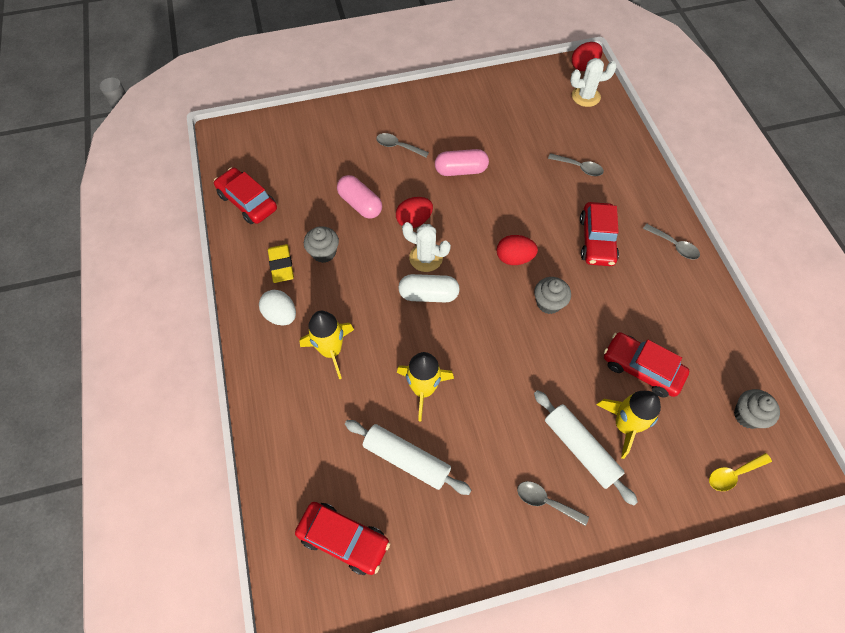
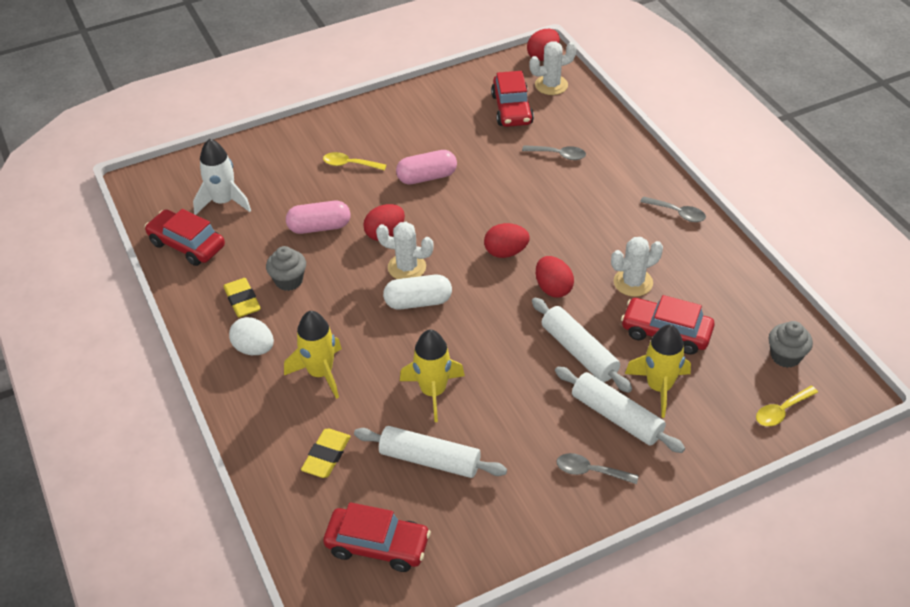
camera: 10 degrees left, 15 degrees down
(286, 165) = (223, 202): none -> white rocket
(319, 436) = (326, 456): none -> yellow eraser
(360, 204) = (319, 227): pink capsule -> pink capsule turned 45 degrees counterclockwise
(398, 146) = (349, 164): grey spoon -> yellow spoon
(548, 303) = (553, 288): grey cupcake -> red egg
(559, 374) = (579, 352): none -> white rolling pin
(597, 240) = (593, 221): red car -> red car (512, 109)
(621, 310) = (633, 282): none -> white cactus

